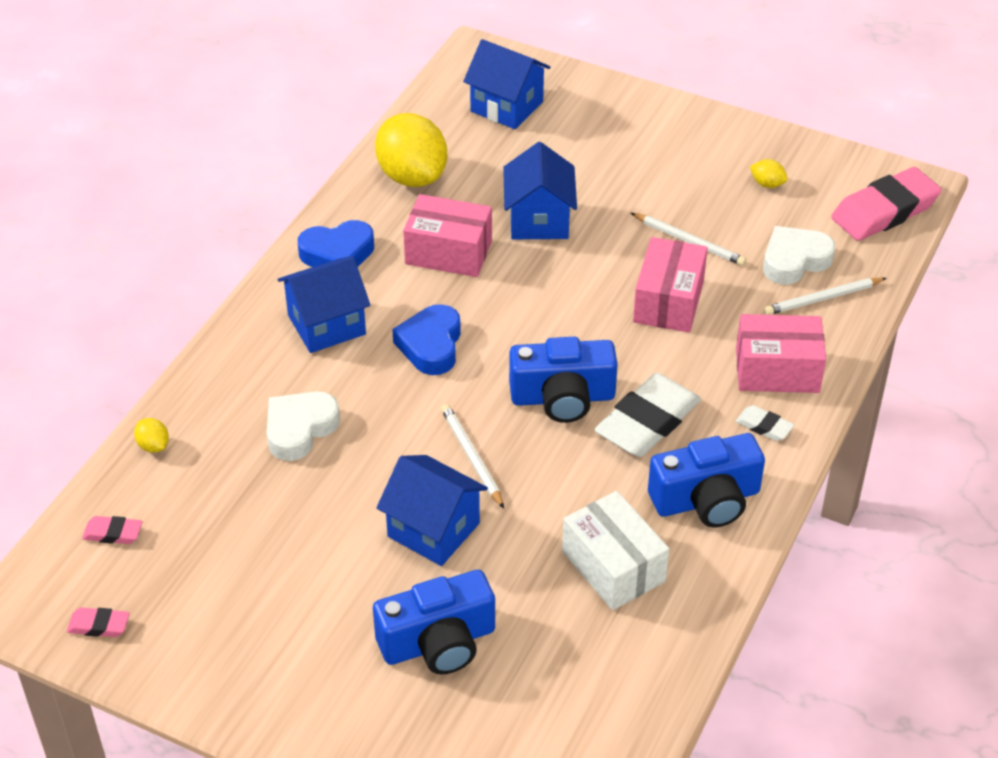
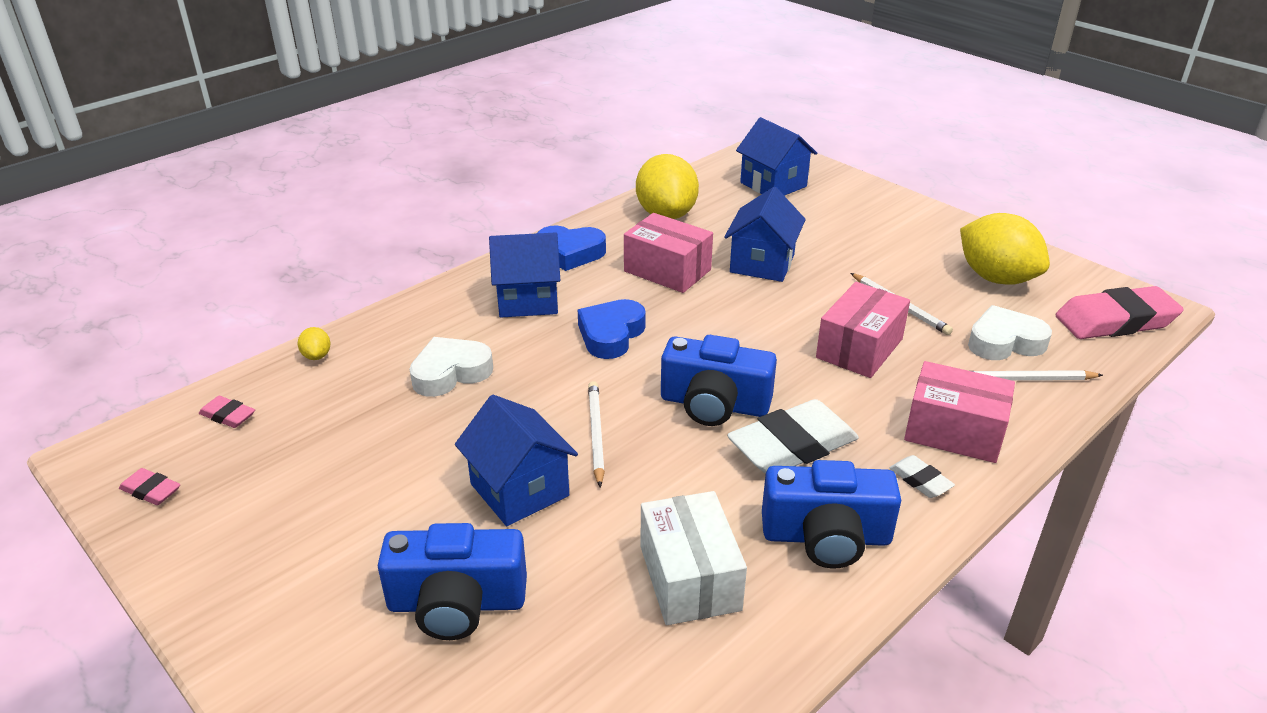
camera: 20 degrees right, 10 degrees down
(767, 184) = (996, 278): yellow lemon -> yellow lemon, size x2.45

